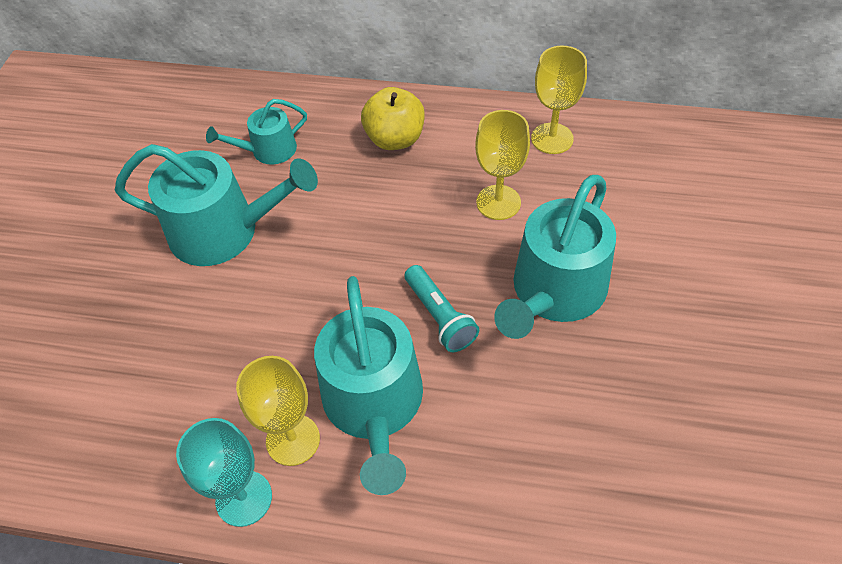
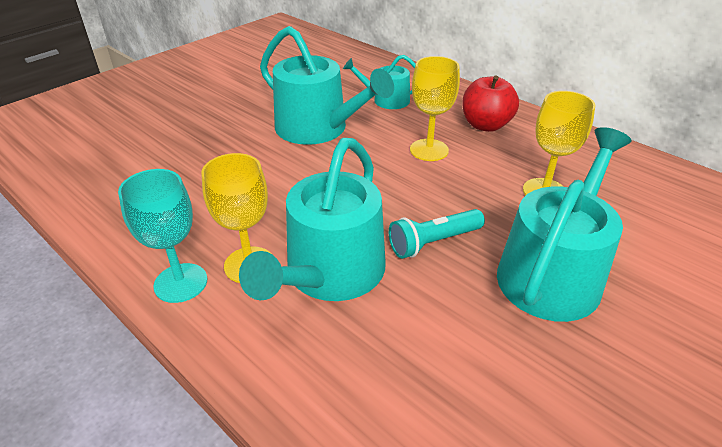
camera: 30 degrees right, 15 degrees down
(395, 139) = (485, 125): yellow apple -> red apple
(439, 317) = (433, 242): turquoise flashlight -> turquoise flashlight turned 60 degrees clockwise
(552, 138) = (626, 170): yellow goblet -> yellow goblet (429, 150)
(554, 292) = (553, 272): turquoise watering can -> turquoise watering can turned 150 degrees clockwise

